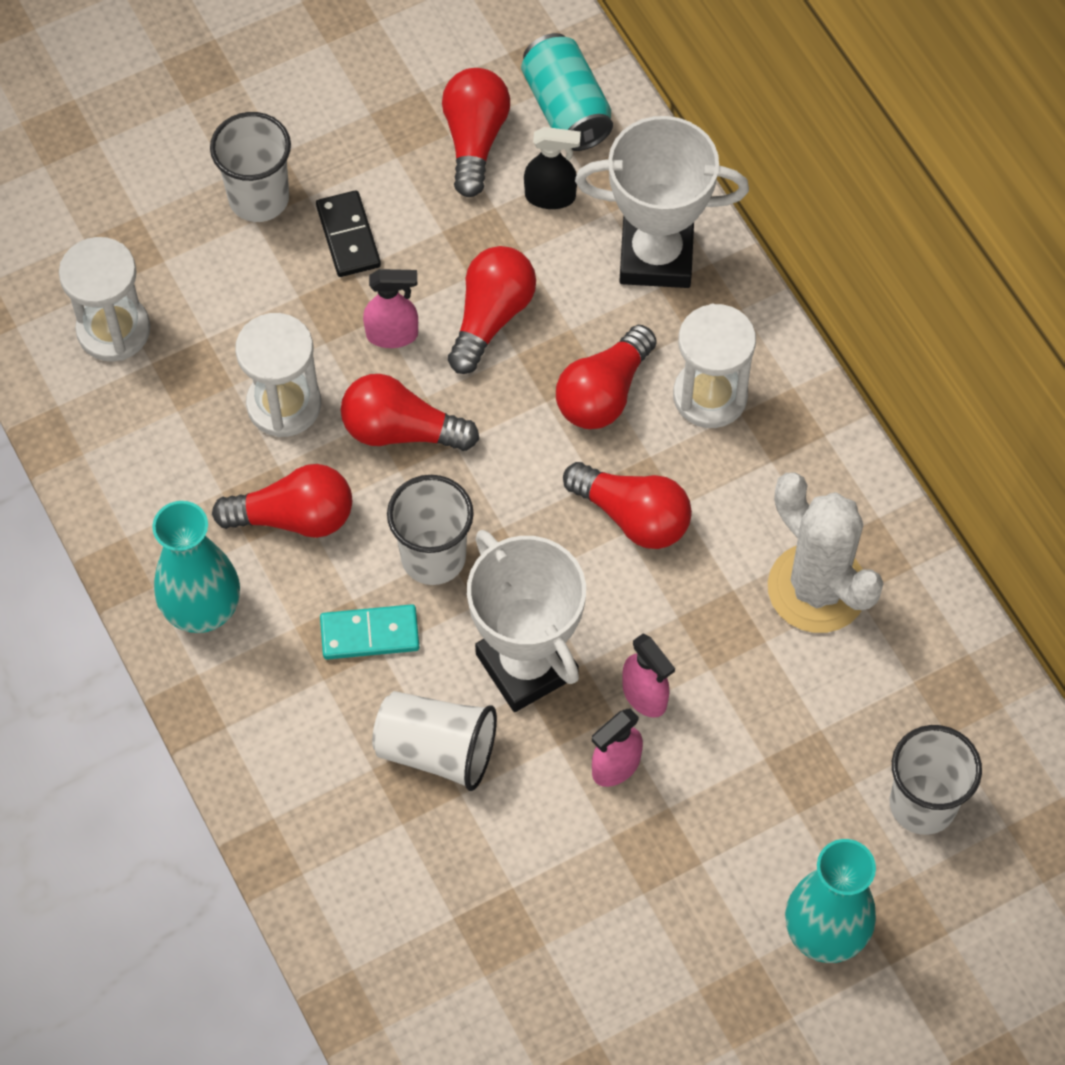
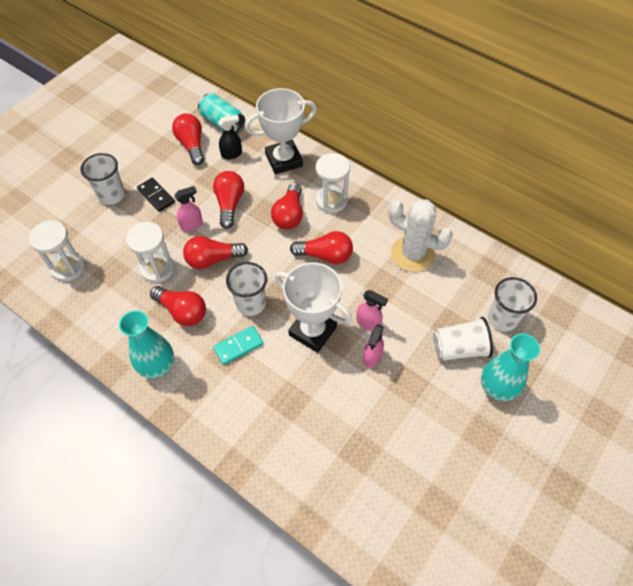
camera: 25 degrees left, 5 degrees down
(294, 517) = (182, 311): red light bulb -> red light bulb turned 60 degrees clockwise
(436, 750) = (292, 383): white cup -> white cup (459, 348)

